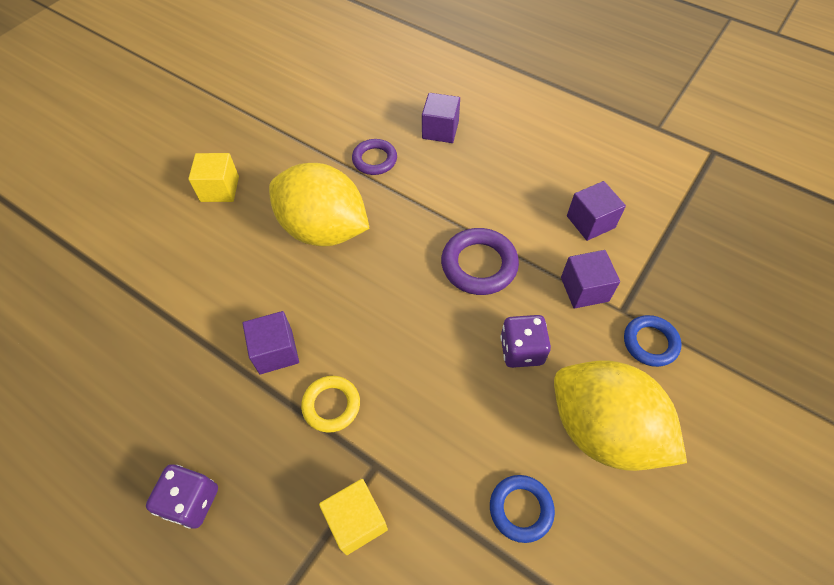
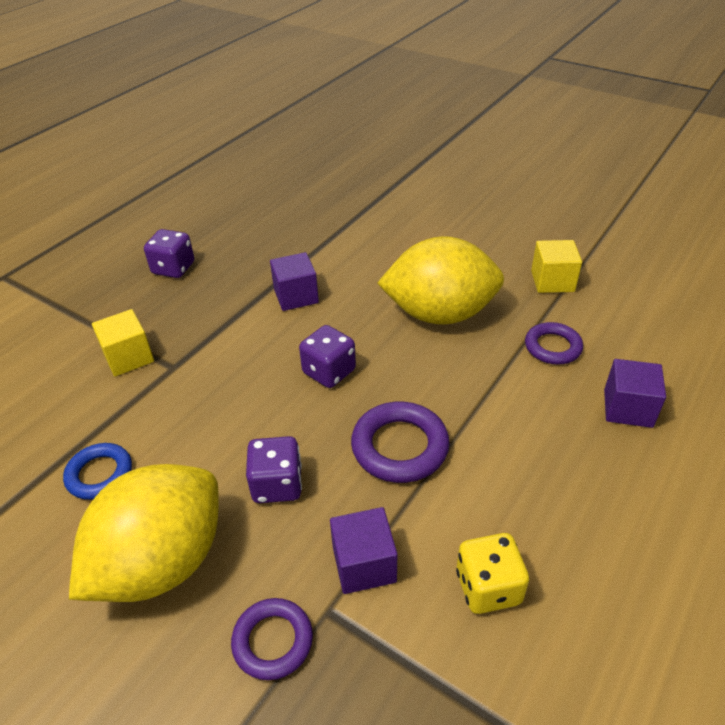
camera: 90 degrees right, 15 degrees down
(219, 189) = (482, 241): yellow cube -> yellow cube (552, 281)
(324, 229) = (440, 314): yellow lemon -> yellow lemon turned 60 degrees clockwise
(331, 405) = (237, 335): yellow ring -> none
(392, 316) = (329, 372): none -> purple dice
(590, 222) = (488, 587): purple cube -> yellow dice
(650, 343) = (273, 641): blue ring -> purple ring

